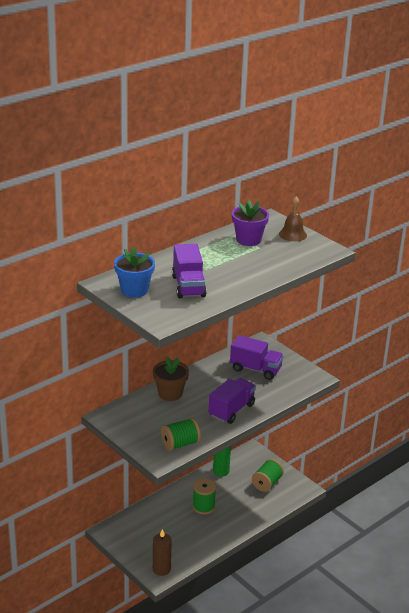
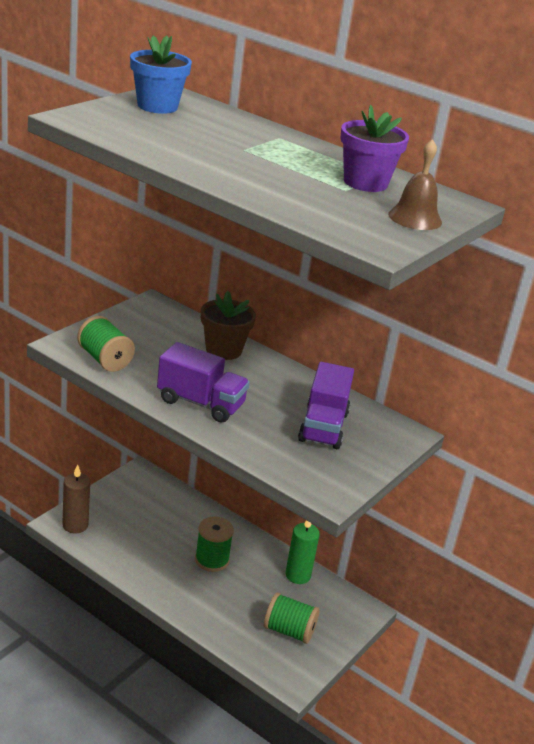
camera: 75 degrees right, 0 degrees up
(188, 286) = (184, 136): purple truck -> none

